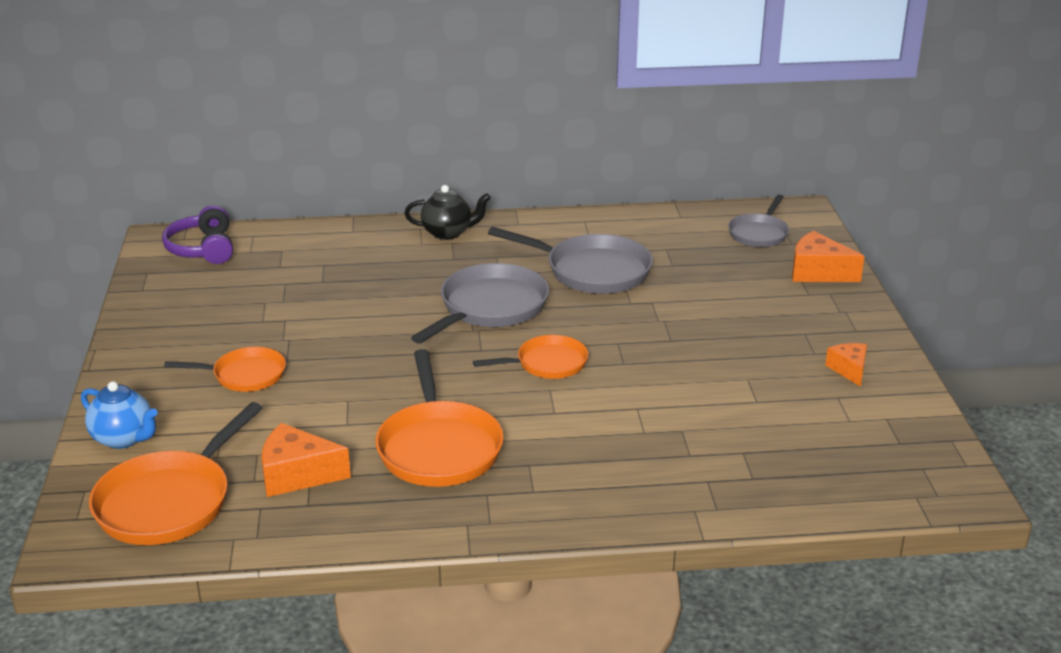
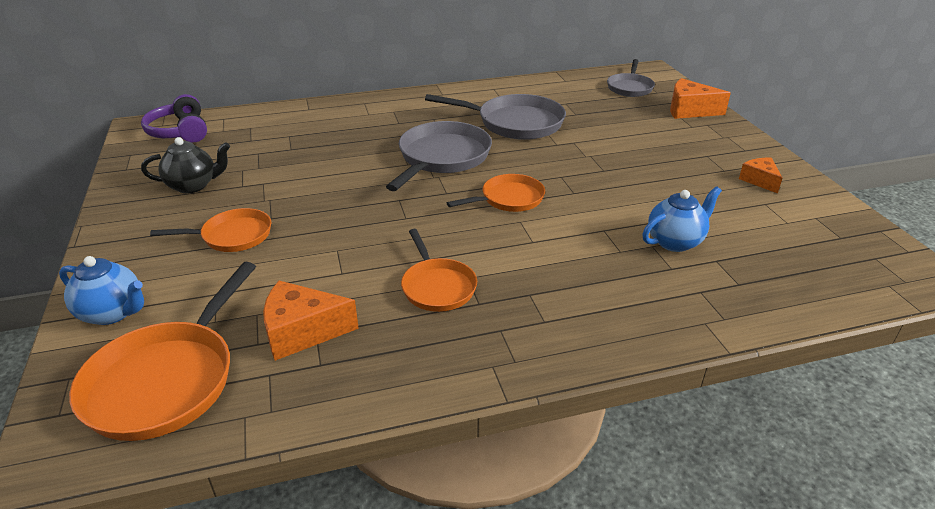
camera: 10 degrees left, 5 degrees up
(438, 447) = (437, 286): orange pan -> orange pan, size x0.61
(448, 233) = (388, 104): black teapot -> black teapot (193, 186)
(709, 428) = (675, 242): none -> blue teapot

